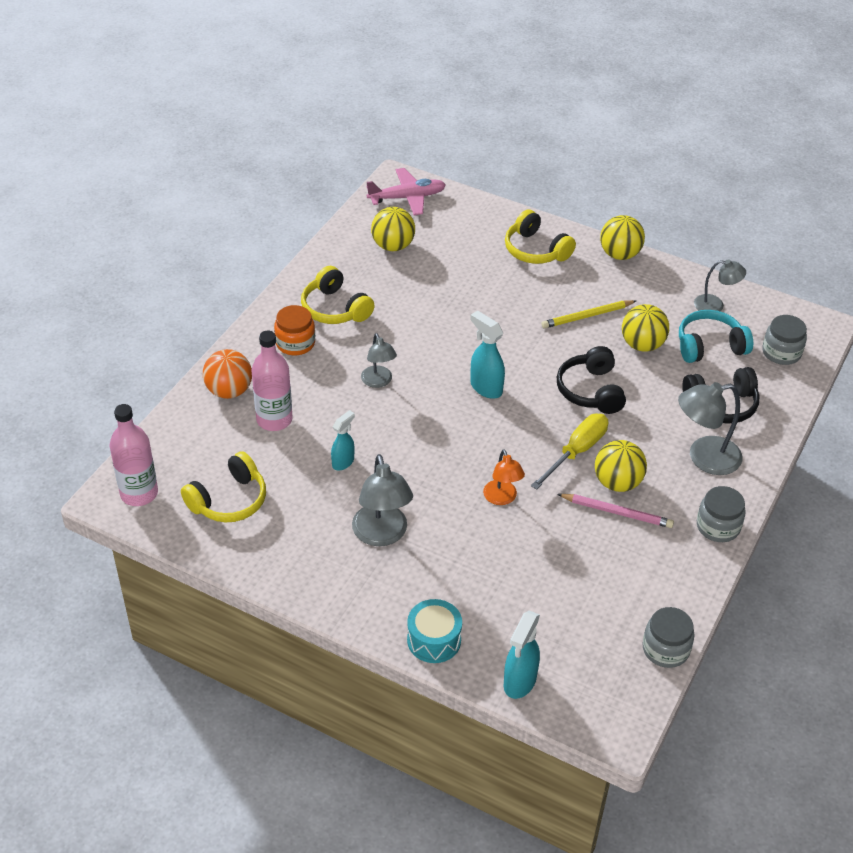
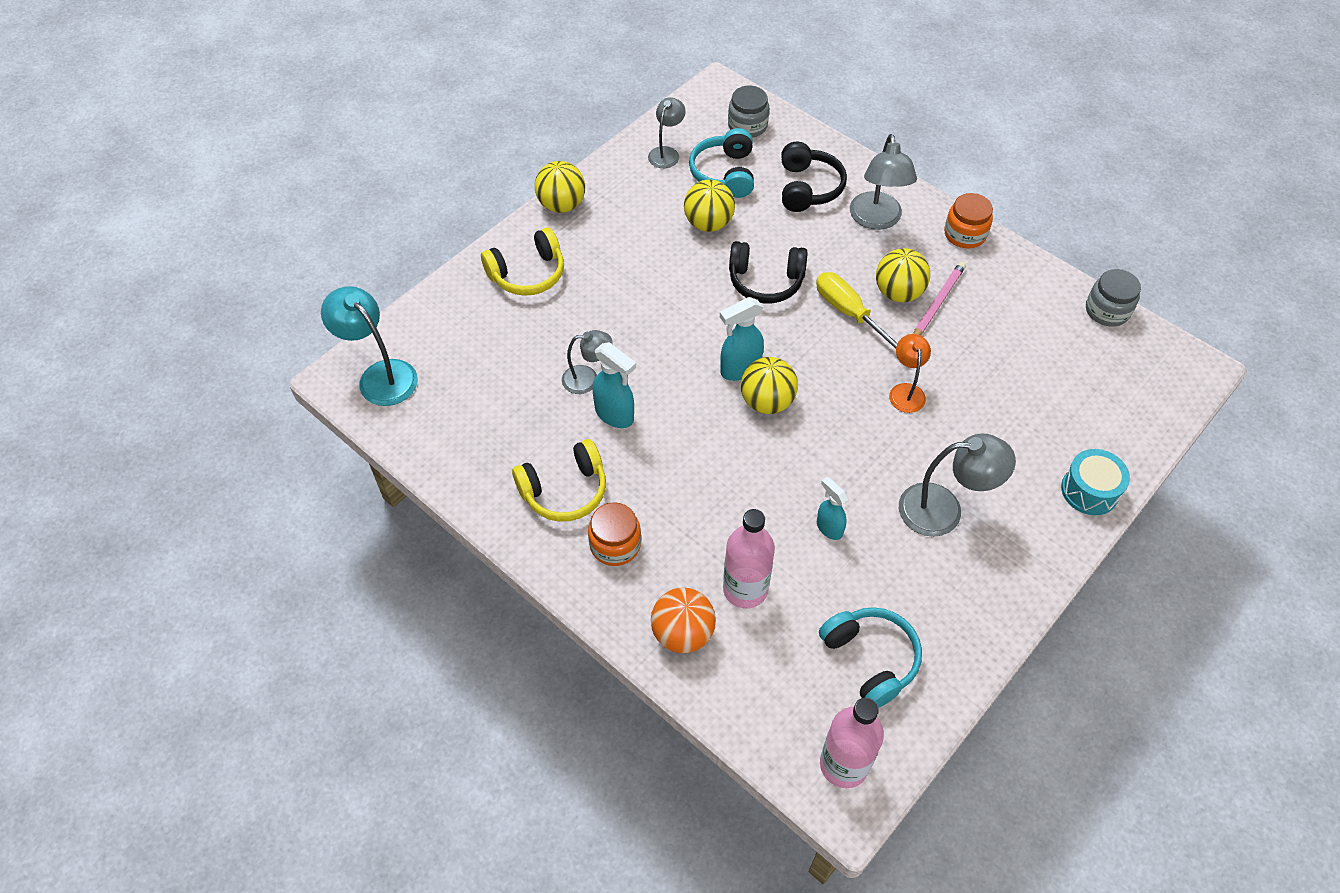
camera: 75 degrees left, 10 degrees up
(229, 500) = (870, 659): yellow headphones -> turquoise headphones
(378, 381) = (705, 468): grey lamp -> grey lamp (588, 379)
(393, 246) = (468, 408): yellow ball -> yellow ball (767, 401)
(407, 197) = (380, 375): pink plane -> turquoise lamp
(502, 498) = (906, 391): orange lamp -> orange lamp turned 90 degrees counterclockwise
(519, 682) = (1143, 430): turquoise spray bottle -> turquoise spray bottle (615, 415)
(587, 316) = (652, 256): yellow pencil -> none
(718, 526) = (965, 234): grey jar -> orange jar

